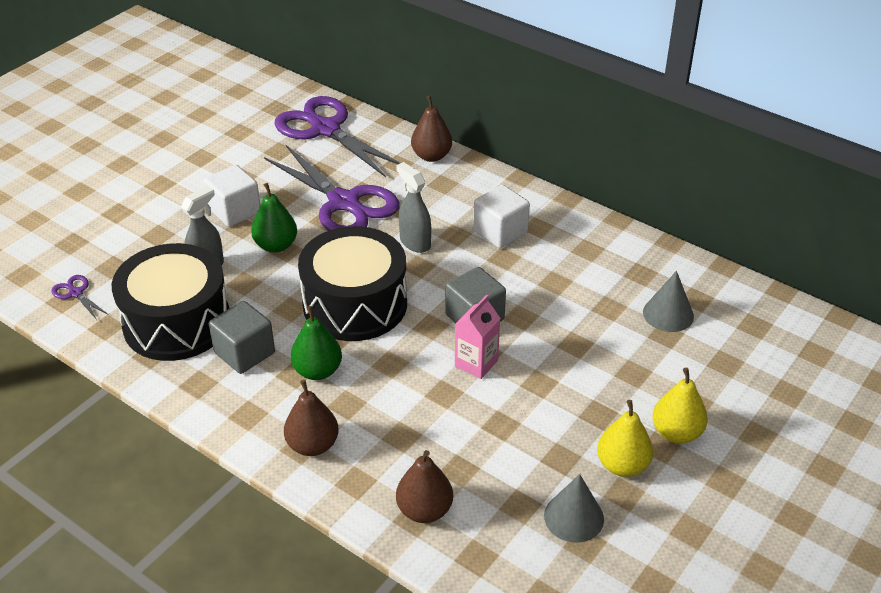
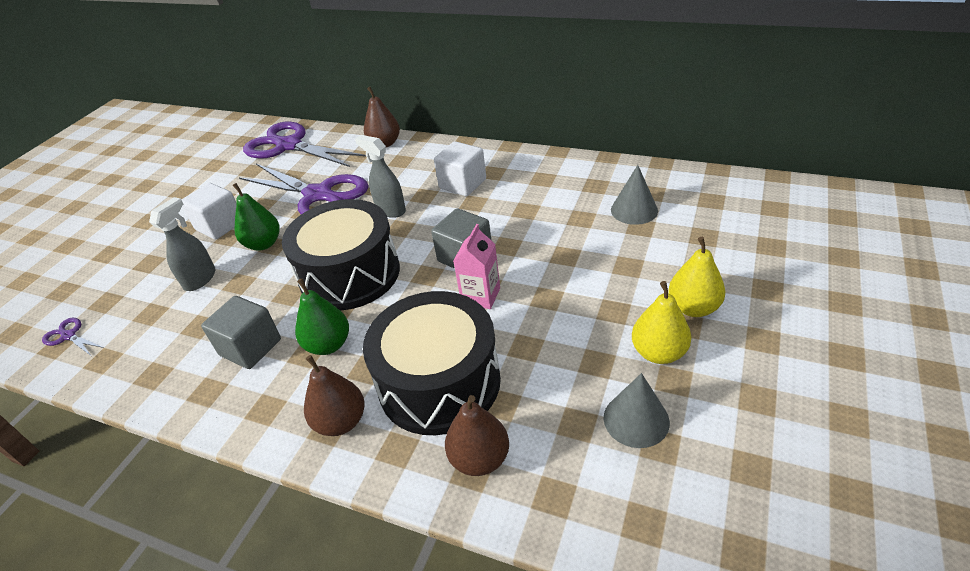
camera: 10 degrees left, 0 degrees up
(177, 322) = (176, 336): black drum -> black drum (439, 382)

